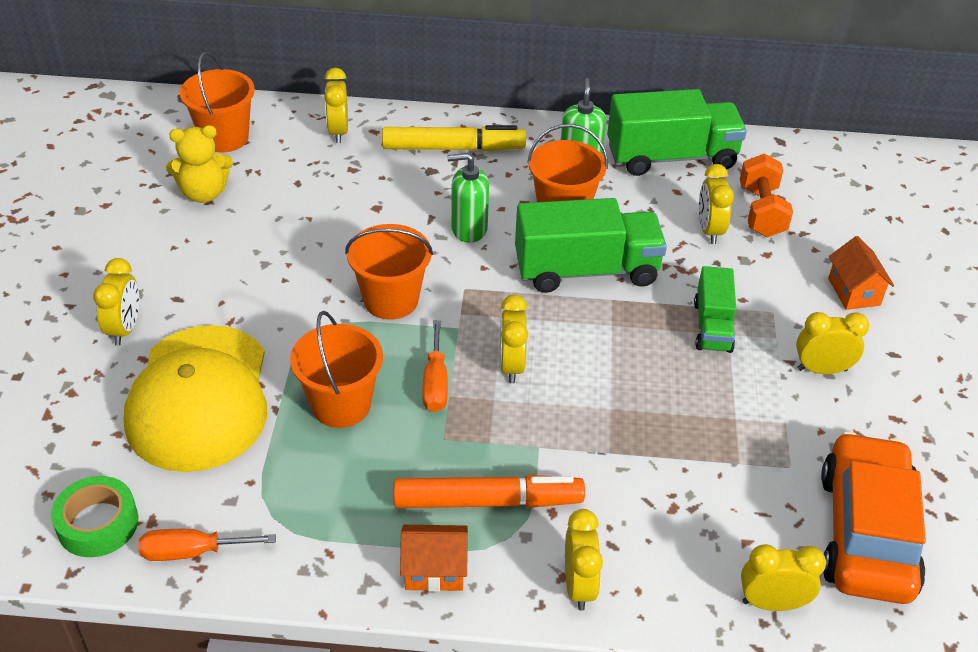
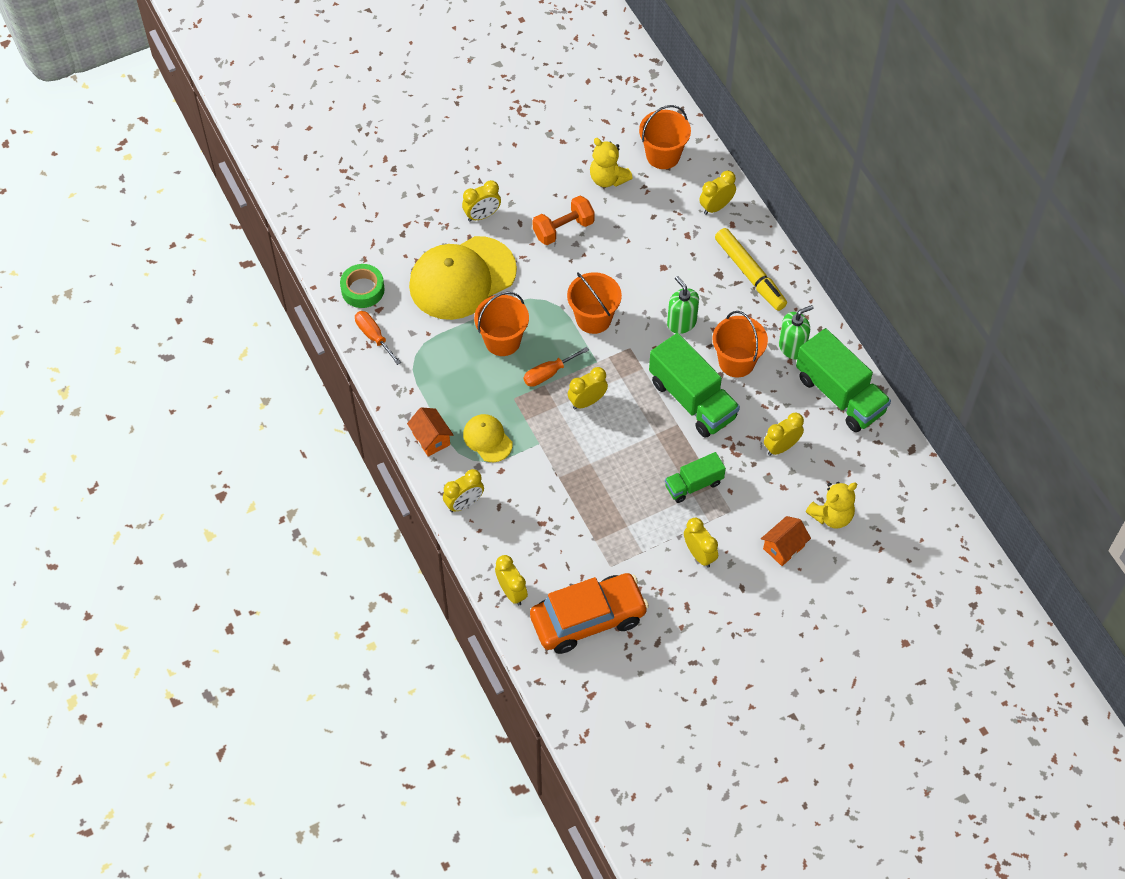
camera: 60 degrees right, 15 degrees up
(487, 501) = (487, 439): orange marker -> yellow cap
(761, 212) = (823, 468): orange dumbbell -> orange dumbbell (563, 229)
(831, 235) = (831, 516): none -> yellow teddy bear

